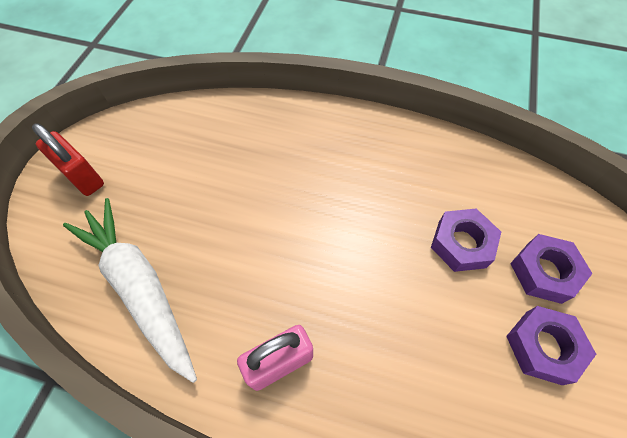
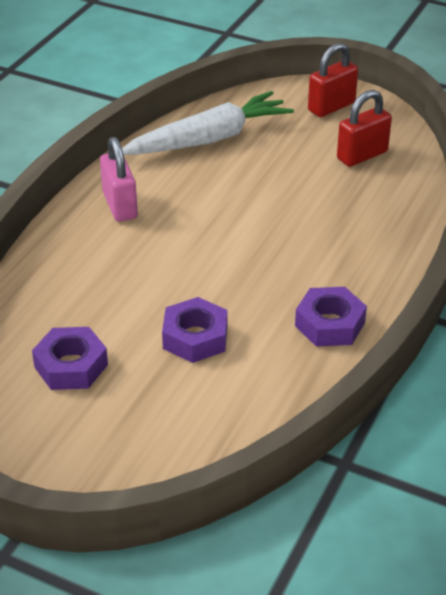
camera: 100 degrees right, 20 degrees down
(172, 146) = (362, 155): none -> red padlock
(544, 272) = (144, 392): purple nut -> purple nut (330, 324)

